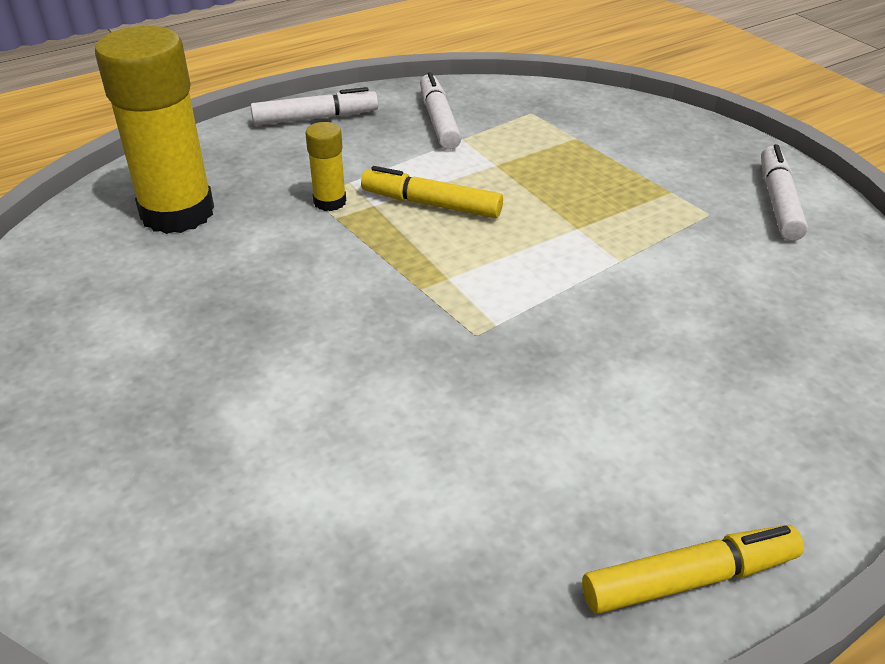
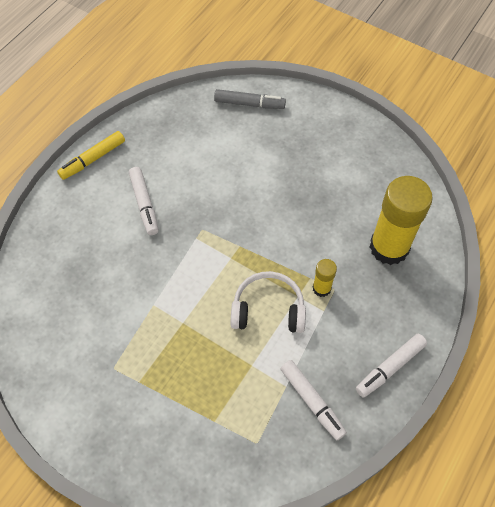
camera: 155 degrees right, 20 degrees up
(165, 572) = (249, 104): none -> grey marker
(431, 204) = (268, 309): yellow marker -> white headphones
(778, 202) = (73, 398): white marker -> white marker (144, 204)

